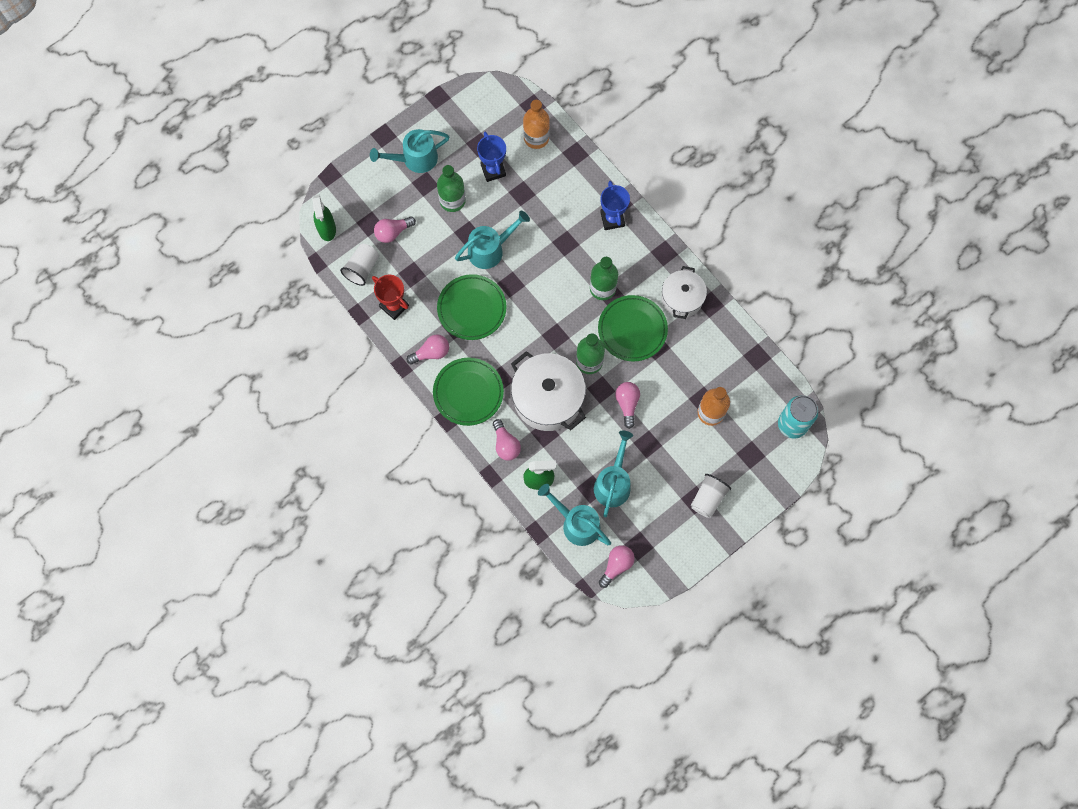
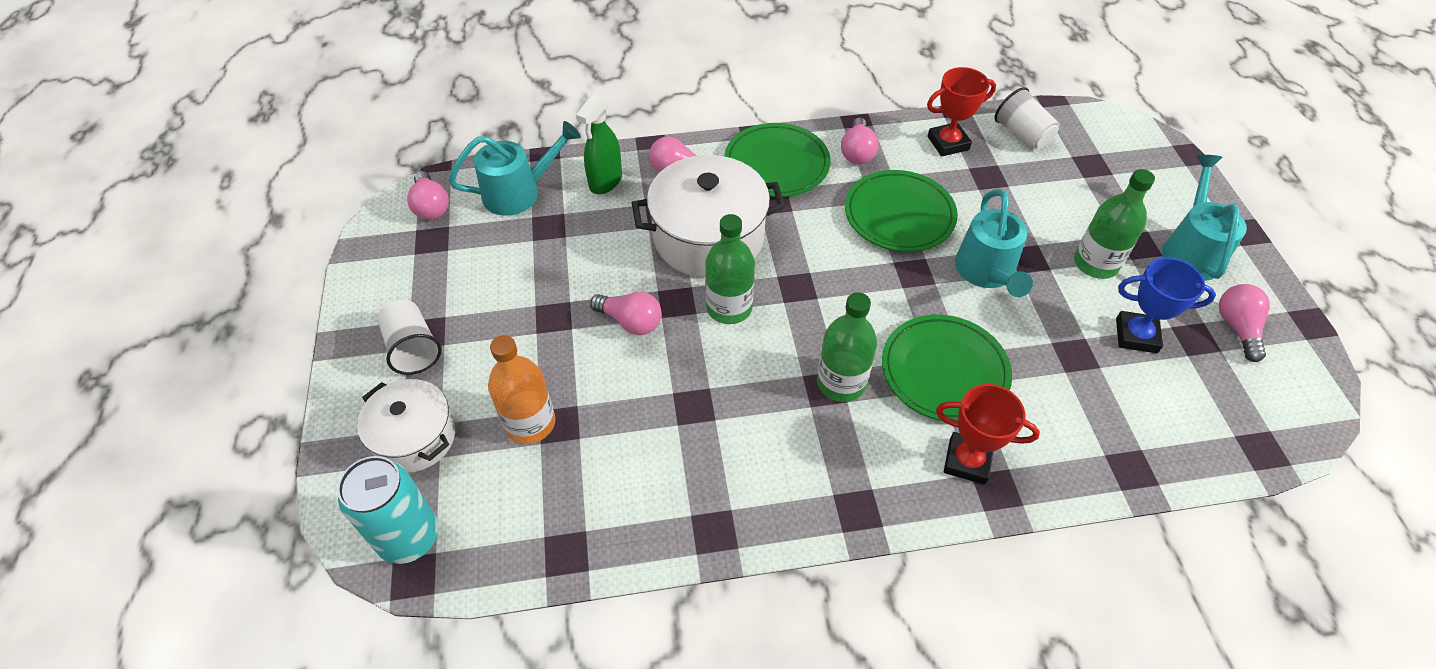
camera: 120 degrees right, 20 degrees down
(327, 229) = (1100, 124): green spray bottle -> none
(393, 232) = (1067, 182): pink light bulb -> pink light bulb (1237, 328)
(536, 138) = (1186, 424): orange bottle -> none
(612, 219) = (967, 461): blue trophy -> red trophy
(613, 482) = (535, 252): turquoise watering can -> none
(632, 329) = (744, 388): green plate -> green plate (944, 371)
(682, 298) = (753, 490): white pot -> white pot (415, 437)

